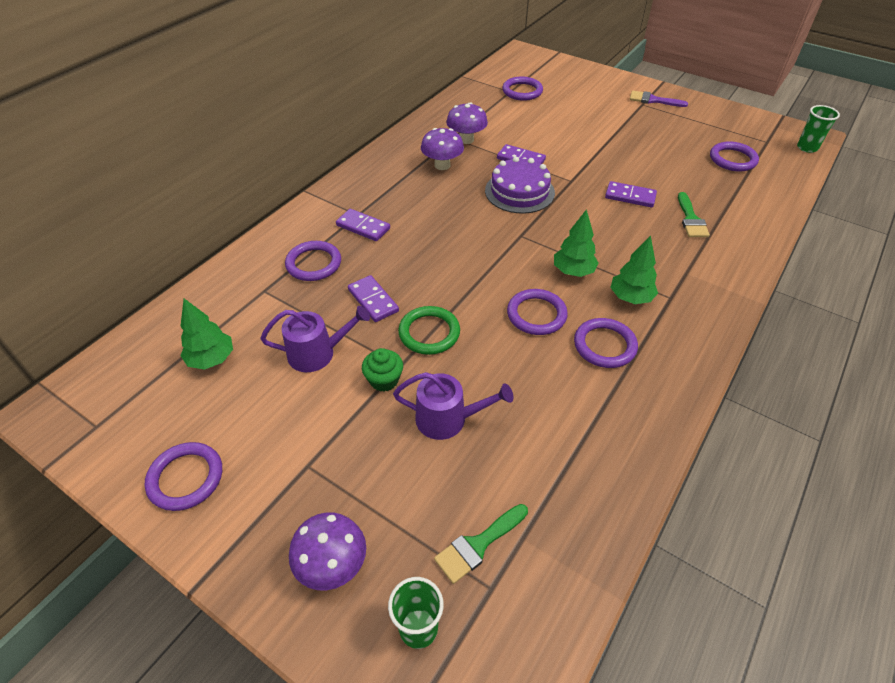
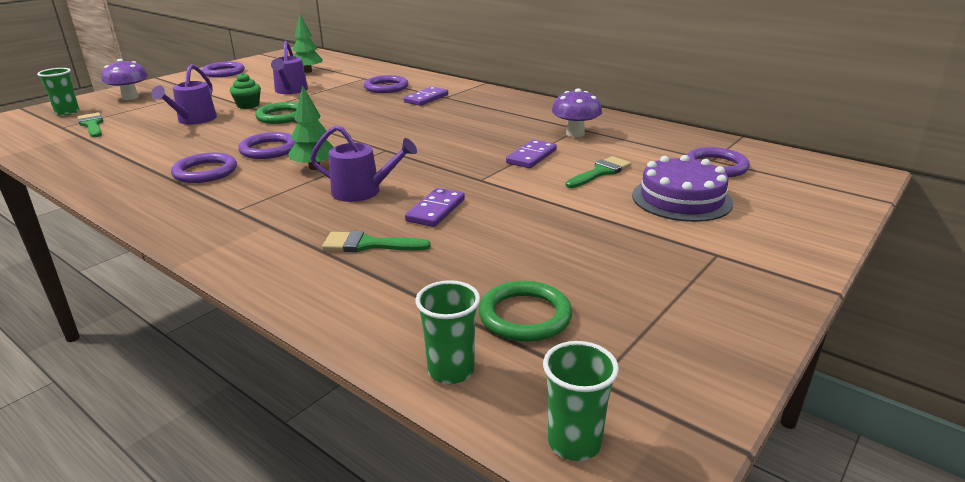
camera: 95 degrees right, 20 degrees down
(373, 300) = (331, 102): purple domino -> none
(442, 165) = (521, 123): purple mushroom -> none
(519, 191) = (463, 153): purple cake -> purple cake (681, 199)
(543, 132) = (600, 172): none -> green brush
(613, 235) = (362, 192): none -> purple watering can
(630, 298) = (255, 189): green tree -> none
(653, 100) = (738, 267): purple brush -> none
(732, 159) = (525, 316): purple ring -> green ring
(788, 178) = (451, 371): none -> green cup

